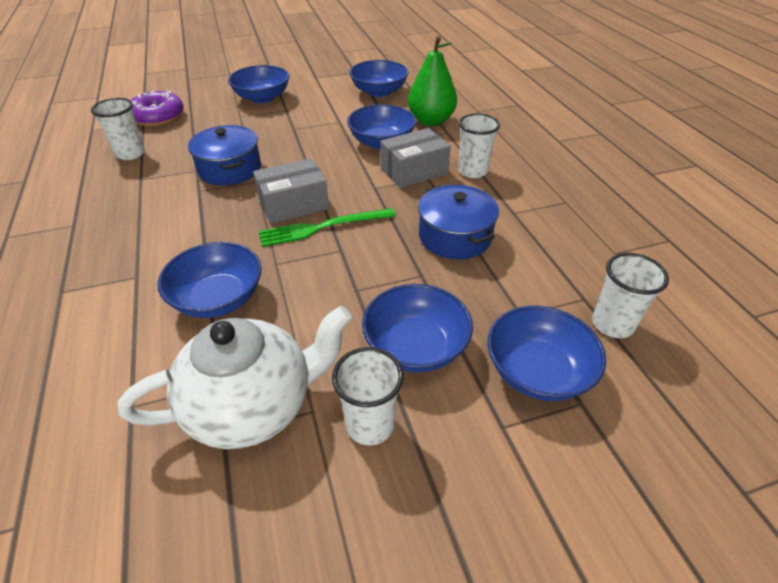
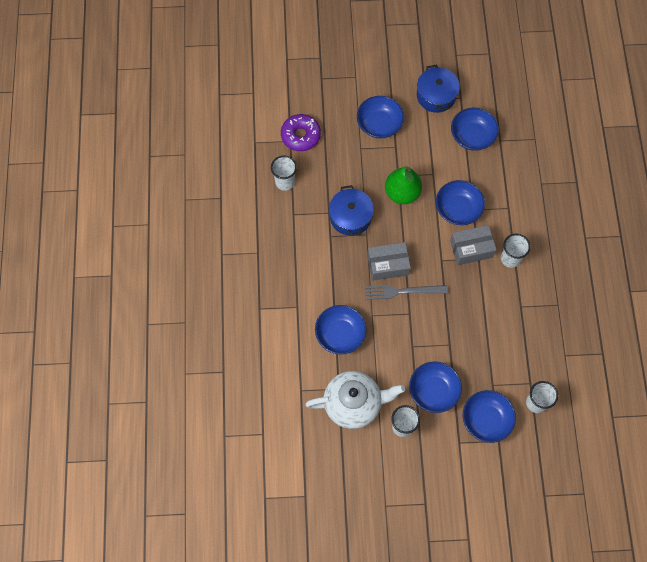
camera: 15 degrees right, 25 degrees up
(323, 227) = (402, 291): green fork -> grey fork
(431, 121) = (501, 189): green pear -> green pear (402, 193)
(455, 236) = (477, 318): blue pot -> blue pot (436, 95)

